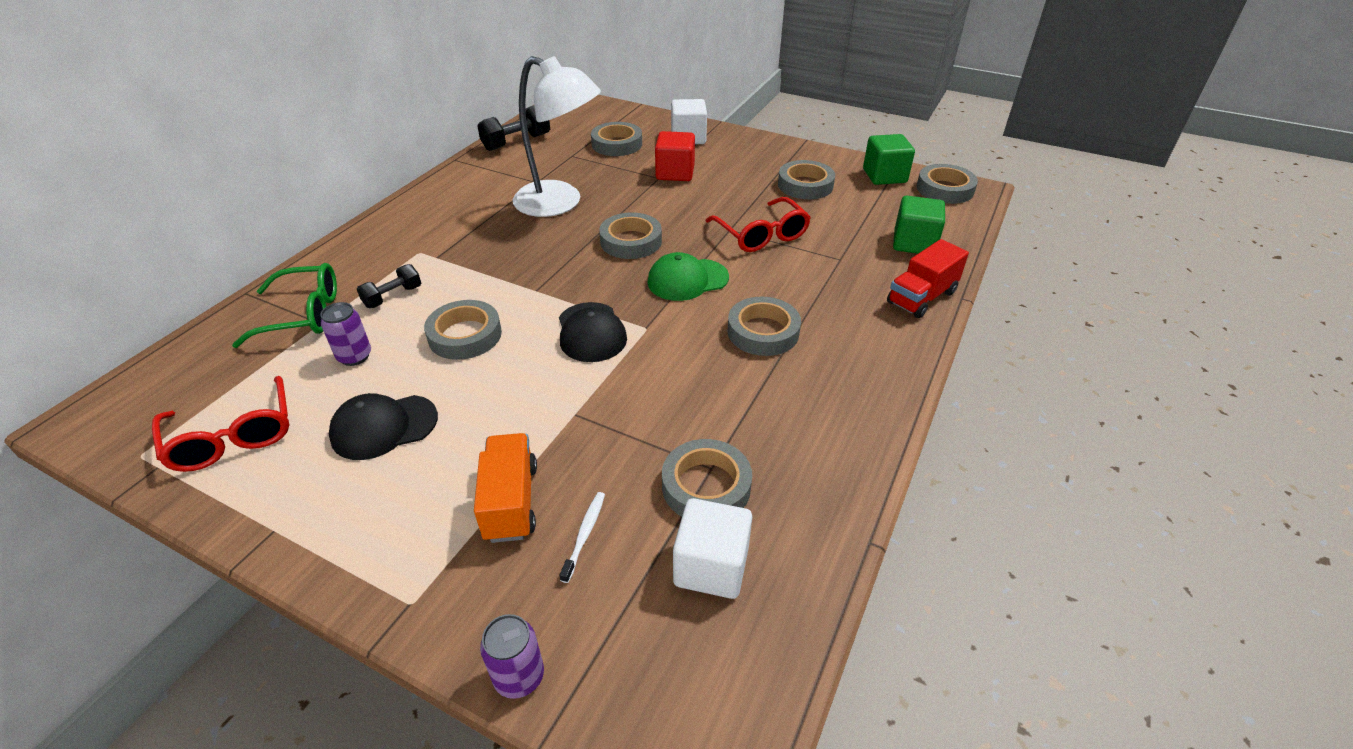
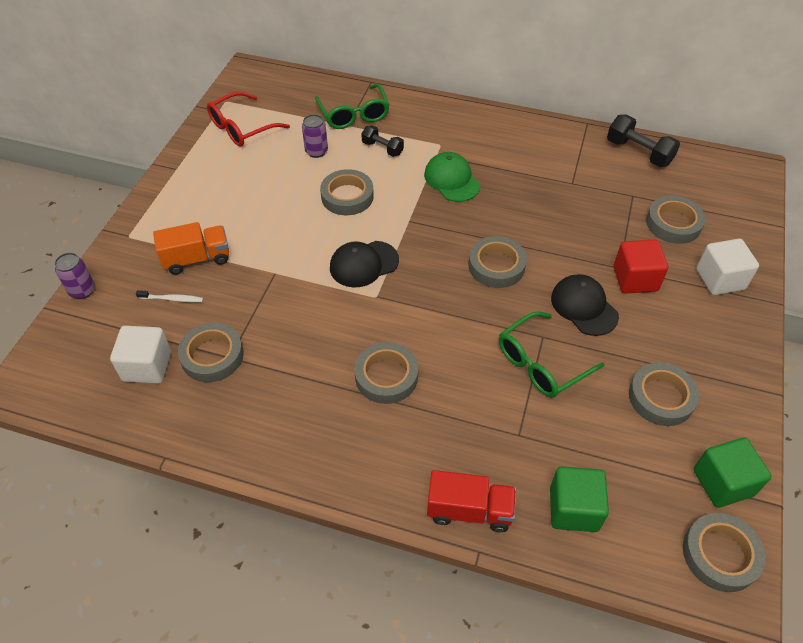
camera: 80 degrees right, 10 degrees up
(384, 427) = (254, 185): black cap -> black cap (584, 307)
(560, 203) = (541, 206): white lamp -> none
(687, 280) = (448, 314): green cap -> green cap (452, 180)
(761, 235) = (541, 363): red glasses -> green glasses
(921, 297) = (469, 510): red truck -> red truck turned 150 degrees clockwise

